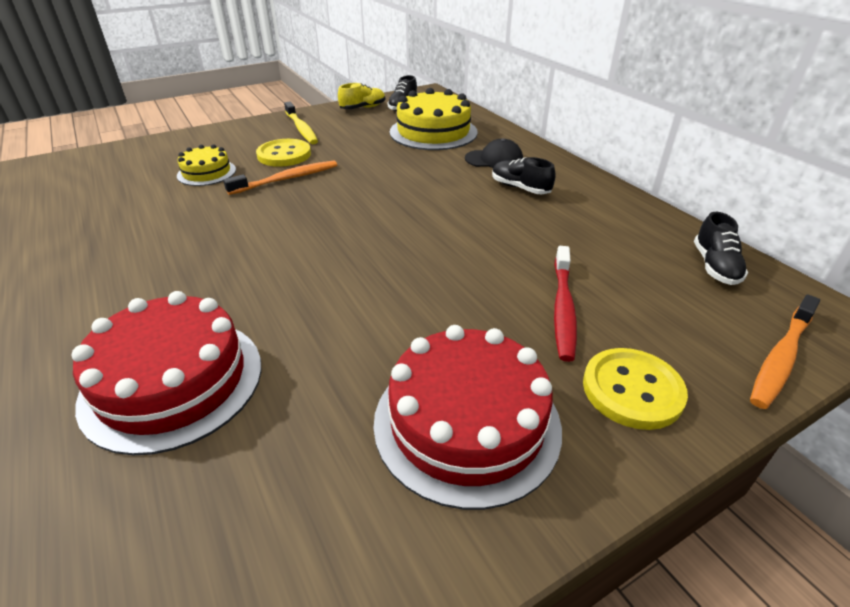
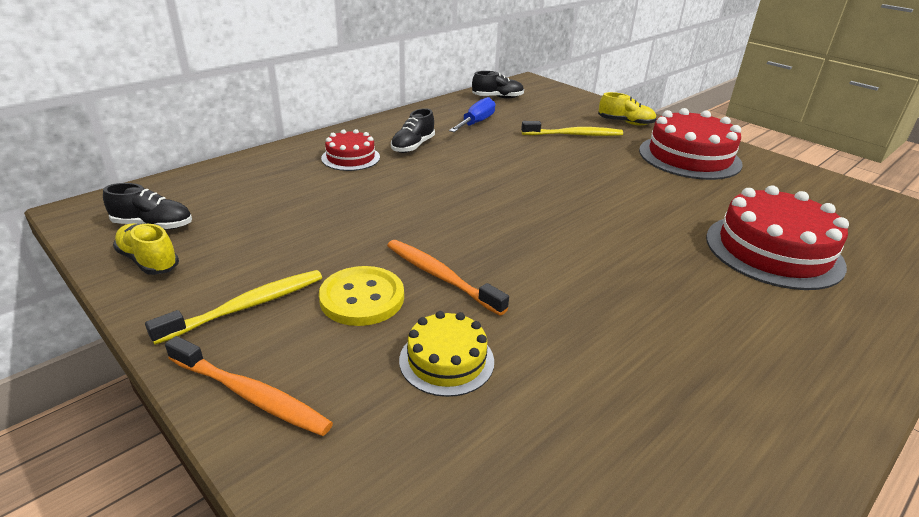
camera: 105 degrees left, 5 degrees down
(433, 132) = (269, 194): yellow cake -> none
(494, 159) = (350, 158): black cap -> red cake
(563, 308) = (574, 135): red toothbrush -> yellow toothbrush
(597, 233) = (476, 123): none -> blue screwdriver
(632, 390) = (625, 123): yellow button -> yellow shoe
(781, 358) = (571, 94): orange toothbrush -> orange toothbrush (251, 395)

